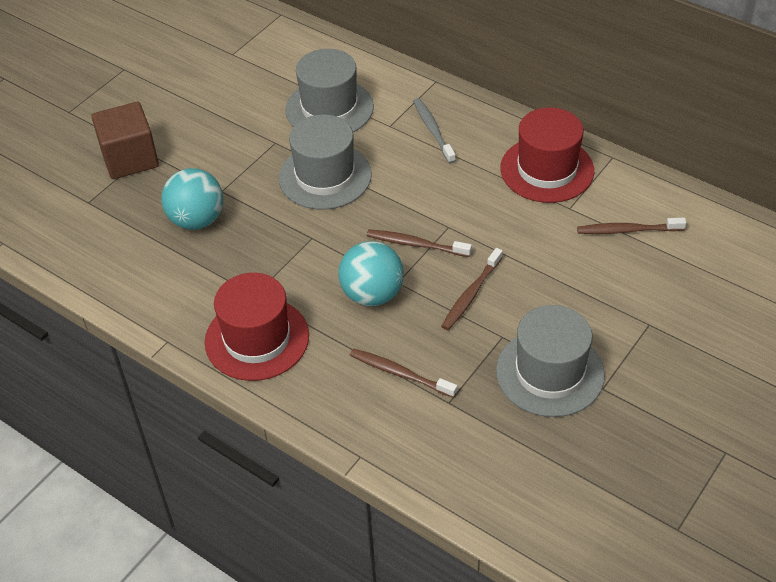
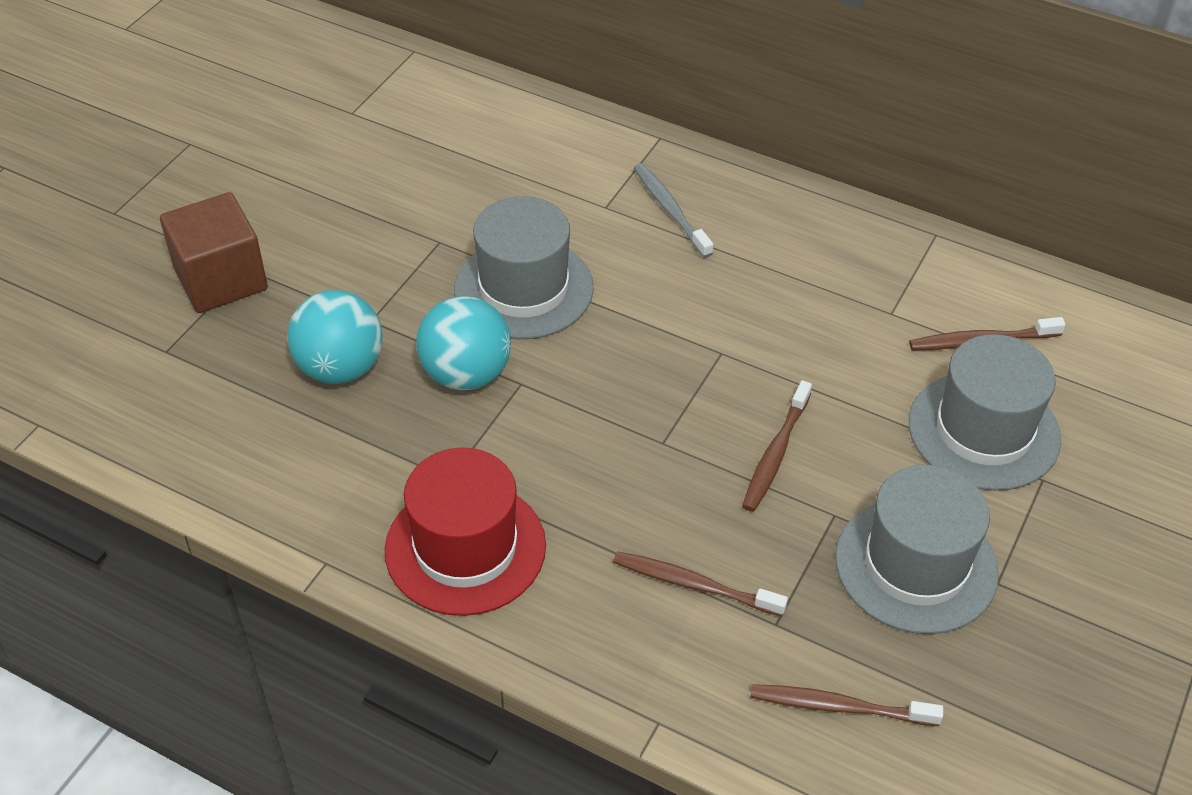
camera: 10 degrees left, 0 degrees up
(329, 108) = (511, 186): grey hat -> grey hat (983, 431)
(372, 294) = (628, 464): turquoise ball -> turquoise ball (466, 374)
(416, 244) = (679, 383): brown toothbrush -> brown toothbrush (839, 707)
(547, 169) = (847, 258): red hat -> none

